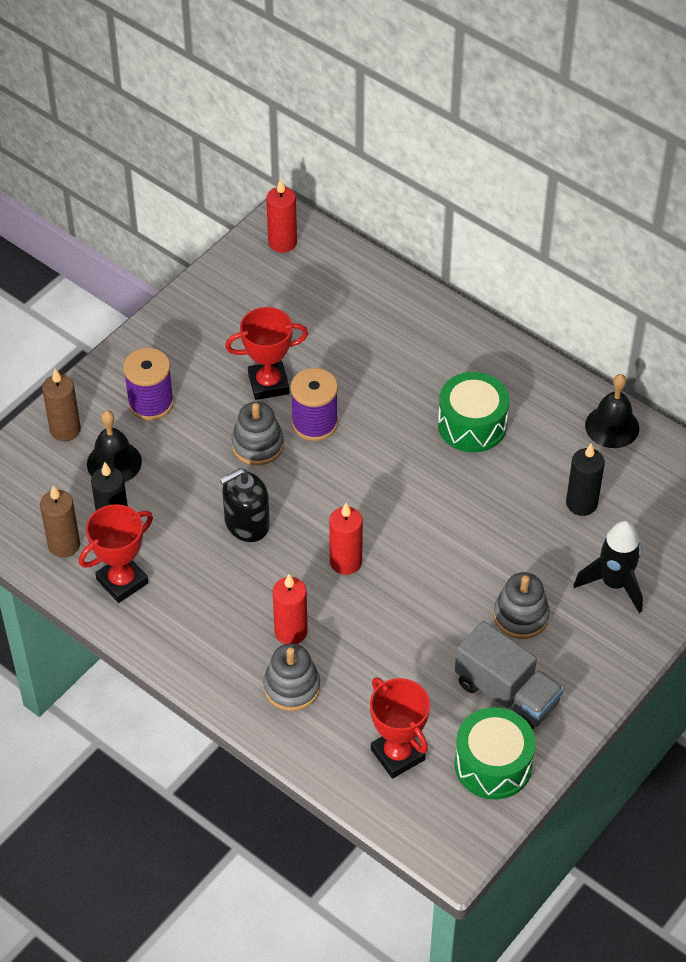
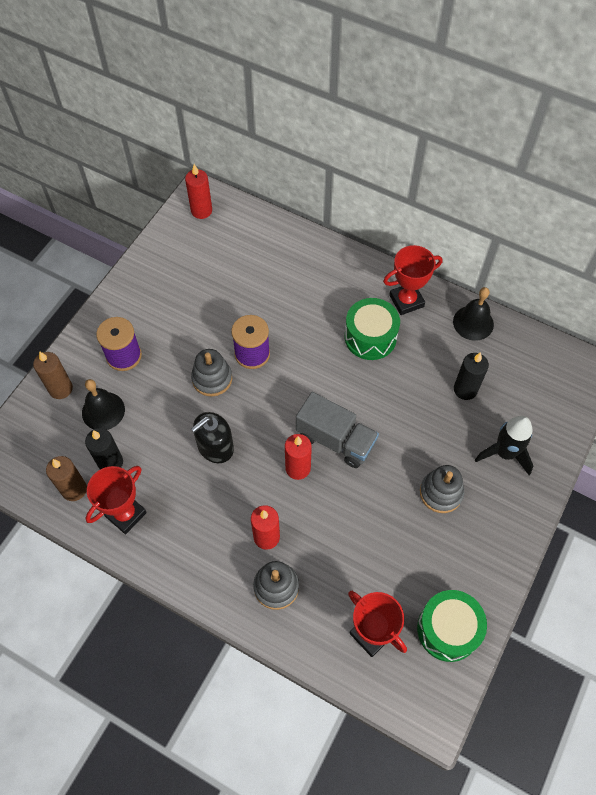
camera: 10 degrees left, 10 degrees up
(268, 384) = (211, 326): red trophy -> red trophy (406, 301)
(507, 693) = (445, 563): grey truck -> grey truck (336, 439)

